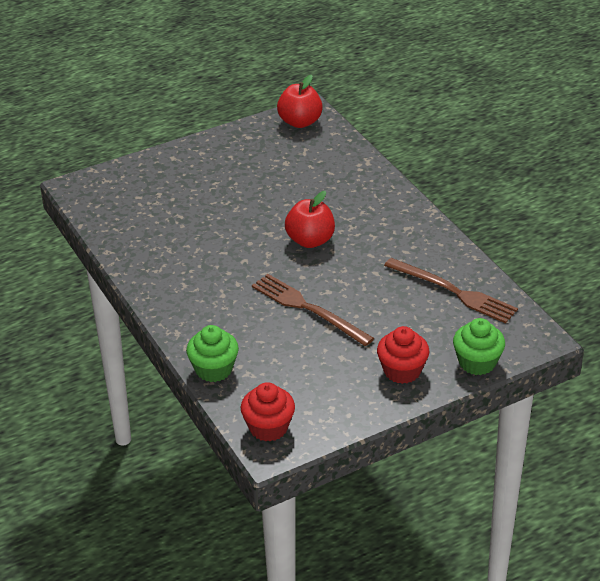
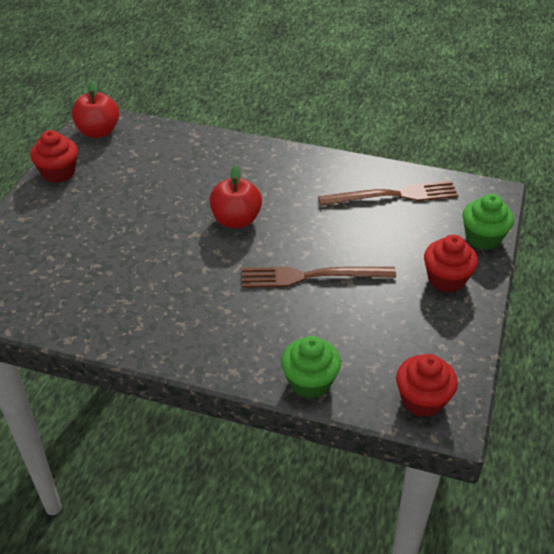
camera: 45 degrees left, 5 degrees up
(235, 138) = (58, 172): none -> red cupcake

